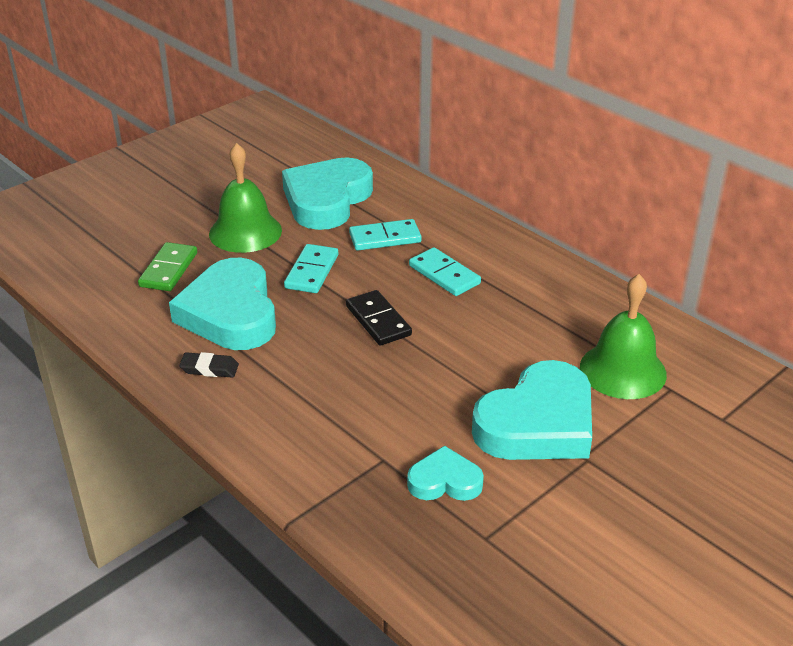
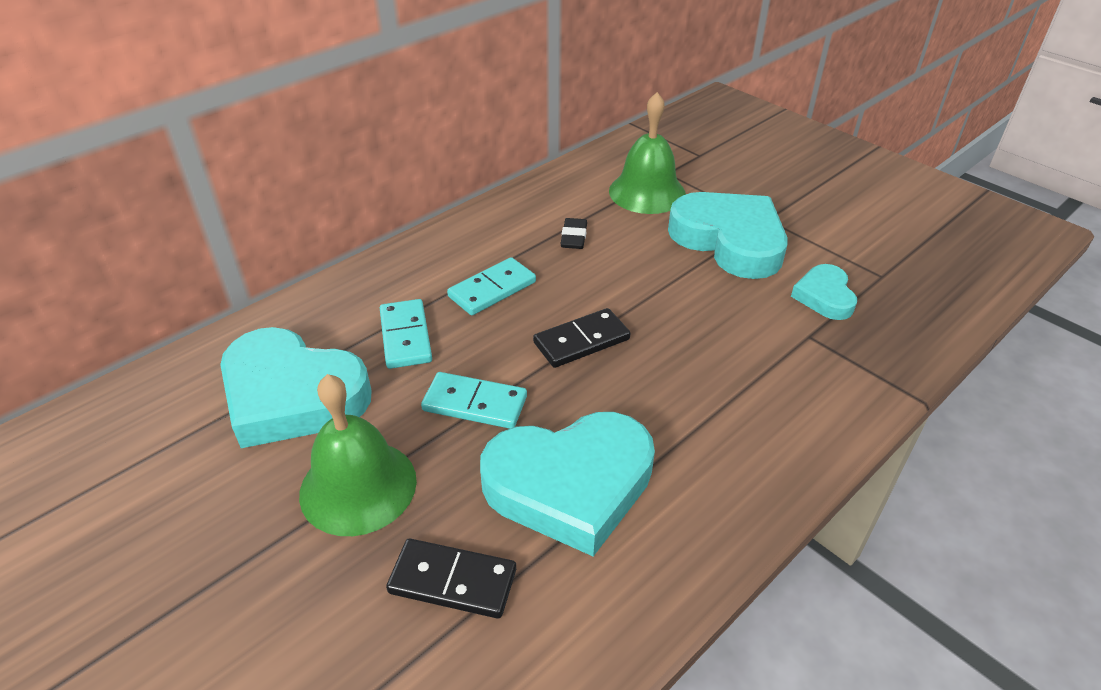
camera: 90 degrees left, 5 degrees up
(168, 270) = (452, 581): green domino -> black domino
(209, 368) = (694, 496): black eraser -> black eraser (574, 237)

